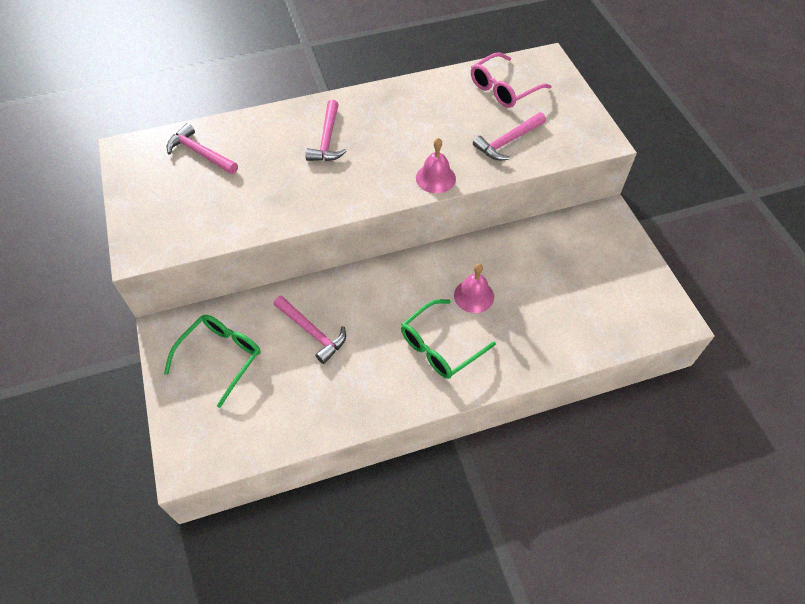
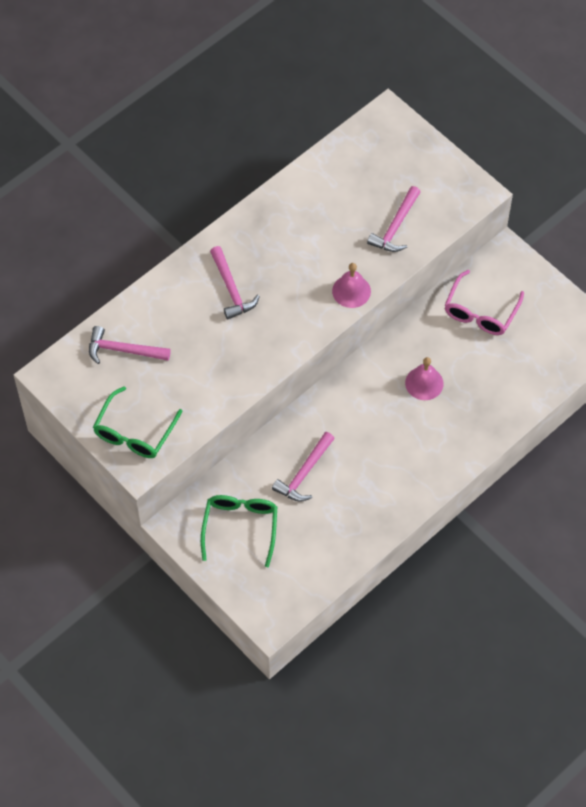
camera: 25 degrees left, 5 degrees up
(312, 332) = (304, 473): pink hammer -> pink hammer turned 105 degrees clockwise
(440, 346) = (418, 440): green glasses -> green glasses (134, 432)
(503, 89) = (363, 167): pink glasses -> pink glasses (480, 312)

